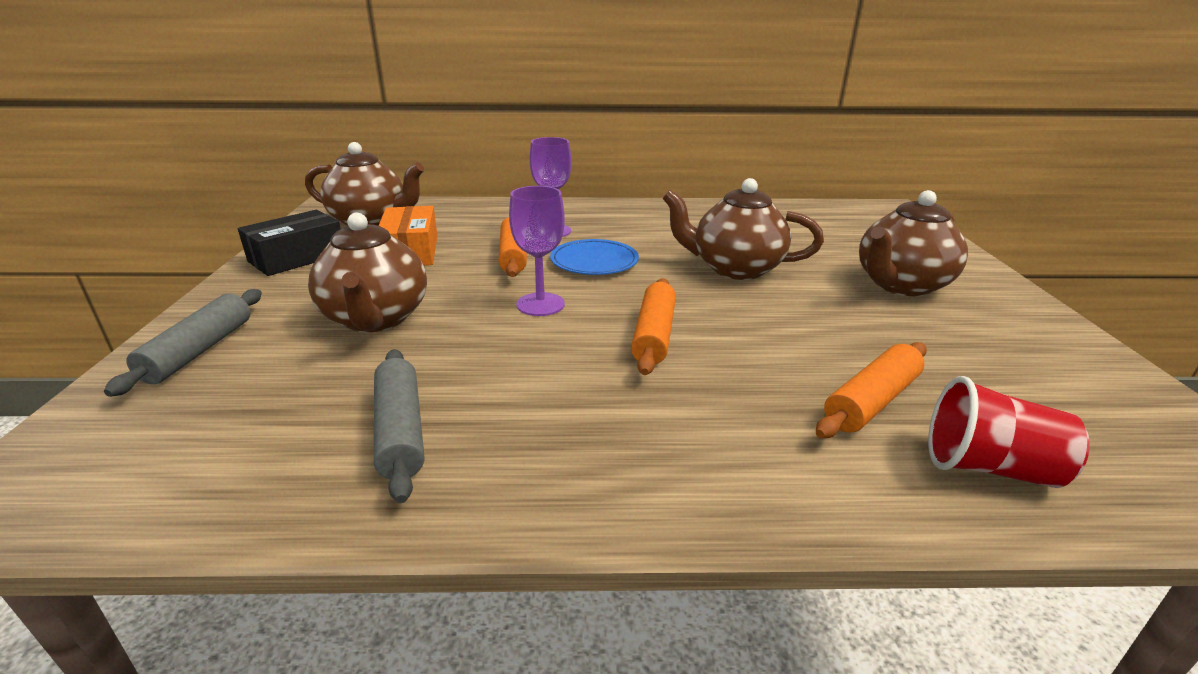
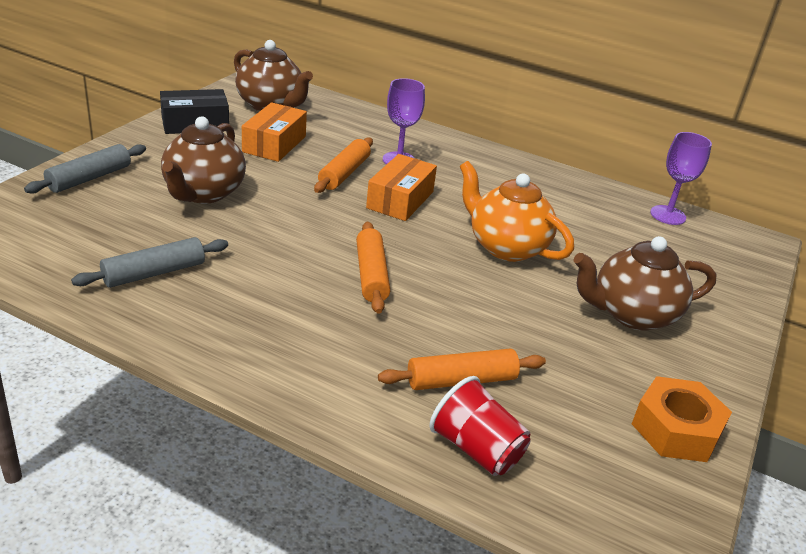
camera: 25 degrees right, 5 degrees up
(400, 431) = (154, 273): grey rolling pin -> grey rolling pin turned 45 degrees clockwise
(540, 304) = (319, 222): purple goblet -> purple goblet (668, 215)
(594, 261) = (400, 200): blue plate -> orange box
(654, 335) = (371, 275): orange rolling pin -> orange rolling pin turned 45 degrees counterclockwise
(734, 269) = (506, 247): brown teapot -> orange teapot
(1077, 363) = (676, 429): none -> orange nut

